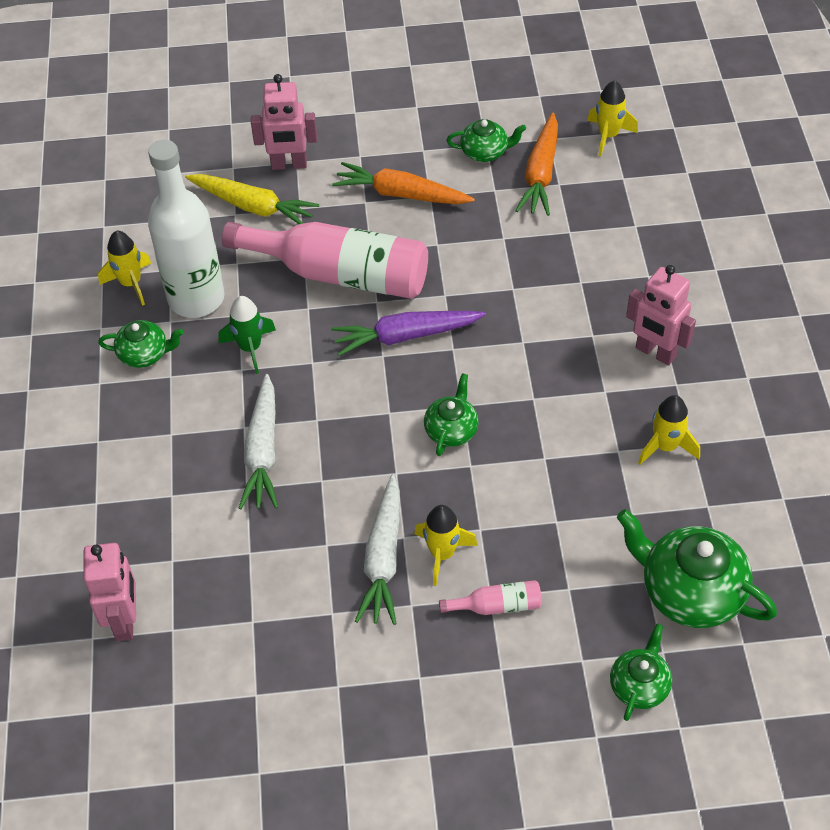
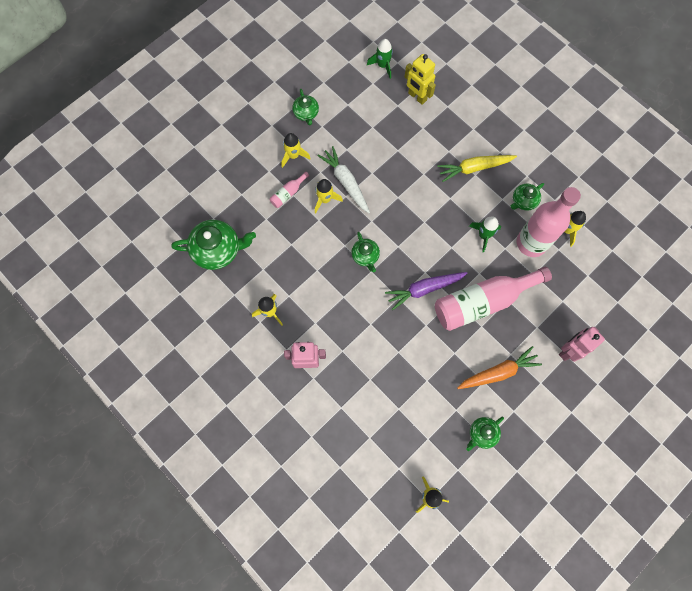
camera: 140 degrees right, 20 degrees up
(122, 725) = (382, 65): none -> green rocket
(125, 621) = (417, 97): pink robot -> yellow robot
(196, 298) = (531, 243): white bottle -> pink bottle
(253, 207) = (559, 311): yellow carrot -> yellow carrot (474, 168)
(263, 452) = (432, 193): white carrot -> none
(405, 336) = (424, 289): purple carrot -> purple carrot turned 150 degrees counterclockwise
(434, 666) = (293, 155): none -> yellow rocket
(540, 174) = (442, 439): orange carrot -> none
(639, 685) = (213, 199): green teapot -> green teapot (306, 113)

